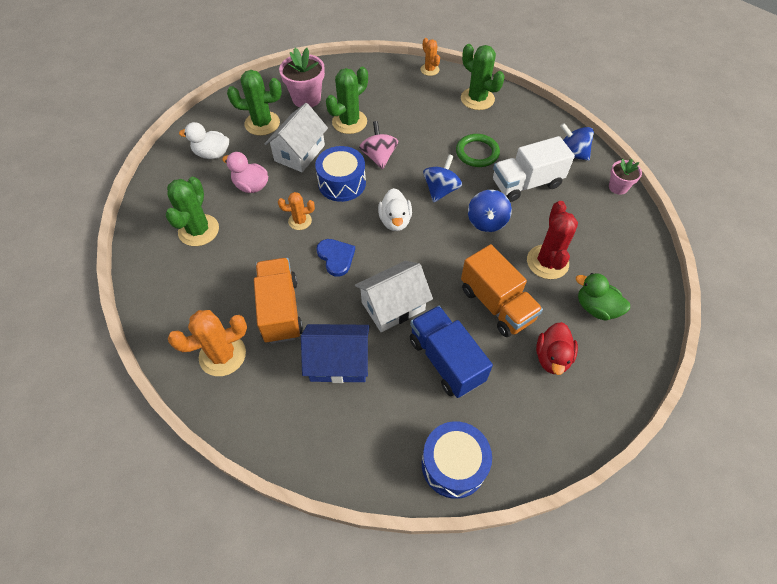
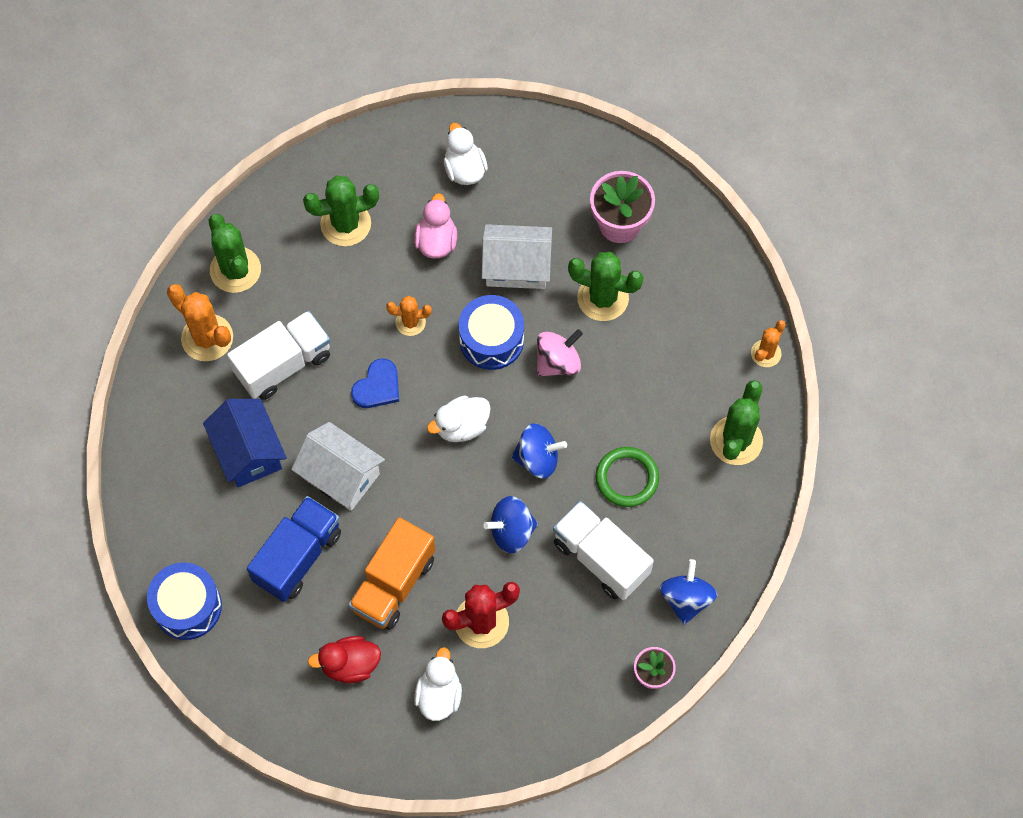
camera: 65 degrees right, 10 degrees up
(262, 123) = (545, 196): green cactus -> green cactus (235, 270)
(280, 310) = (283, 364): orange truck -> white truck
(300, 221) = (410, 322): orange cactus -> orange cactus turned 60 degrees counterclockwise
(596, 308) = (439, 695): green duck -> white duck

